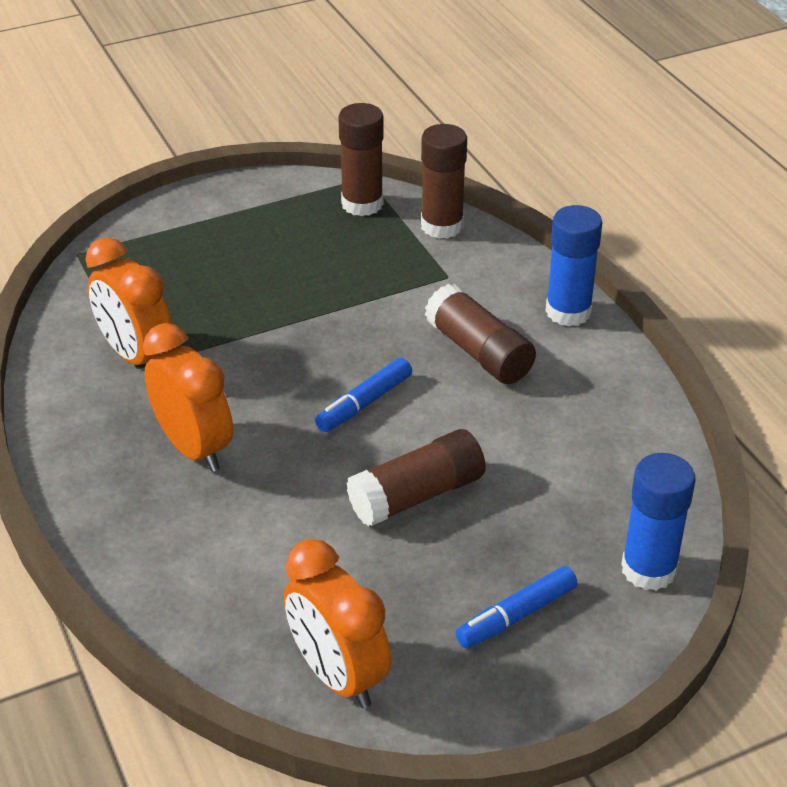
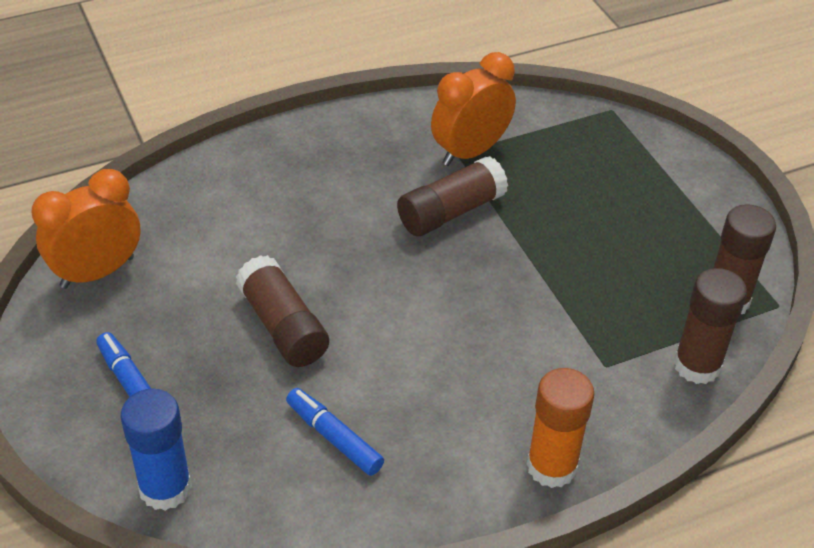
camera: 90 degrees right, 5 degrees up
(194, 448) = (354, 189): orange clock -> none
(364, 403) = (405, 294): blue marker -> blue marker (334, 437)
(479, 352) = (480, 383): brown glue stick -> brown glue stick (451, 211)
(568, 311) = (552, 466): blue glue stick -> orange glue stick

